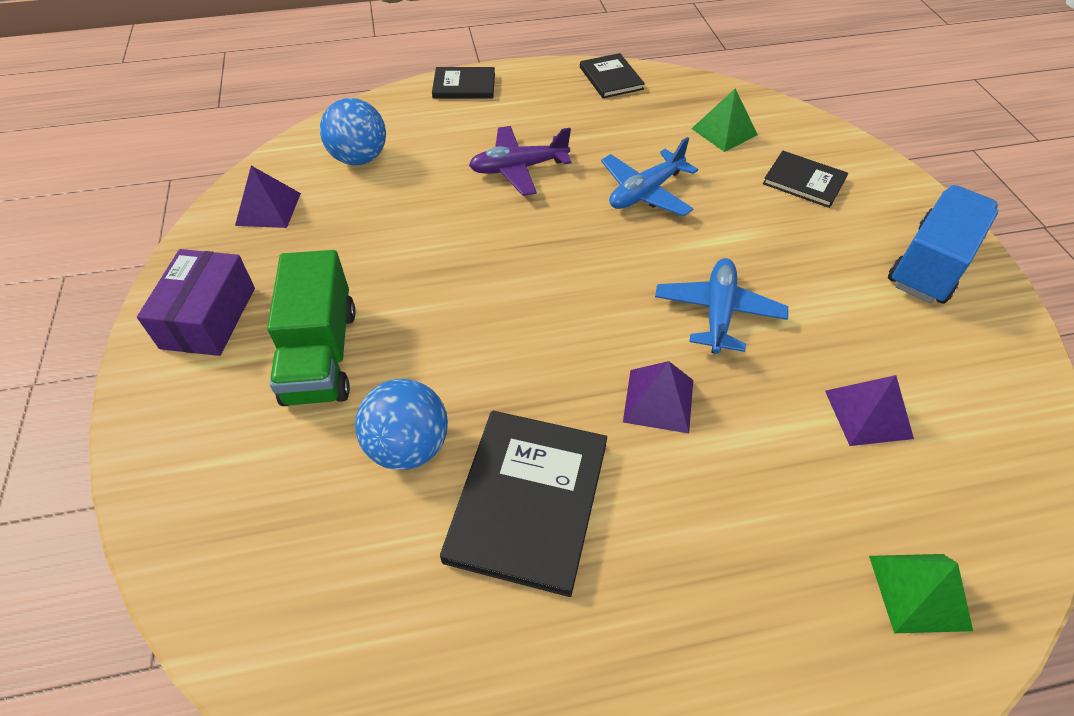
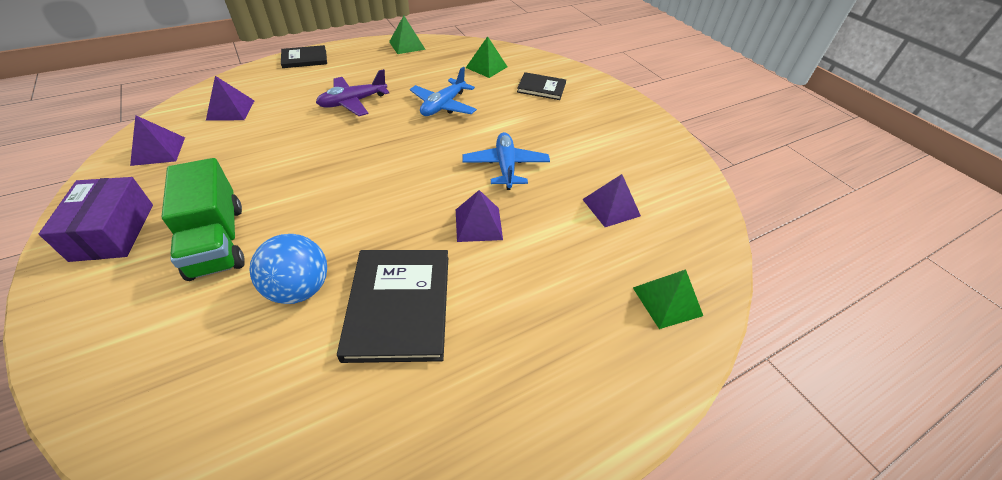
camera: 20 degrees left, 5 degrees down
(359, 158) = (231, 110): blue ball -> purple pyramid
(611, 78) = (407, 45): black book -> green pyramid
(930, 264) = (625, 122): blue truck -> none

